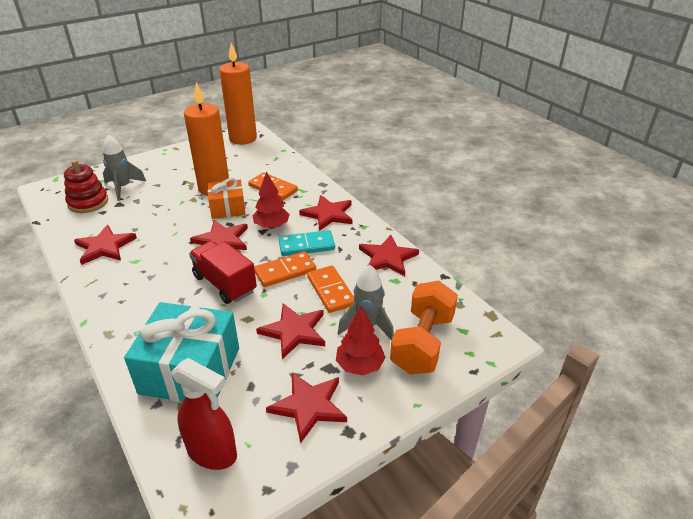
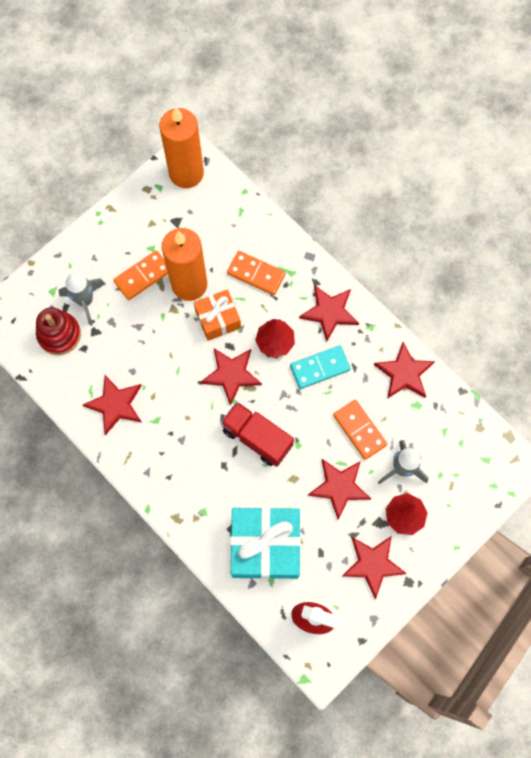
camera: 10 degrees left, 35 degrees up
(285, 271) = (309, 410): orange domino -> orange domino (143, 276)
(422, 343) = (453, 481): orange dumbbell -> none

